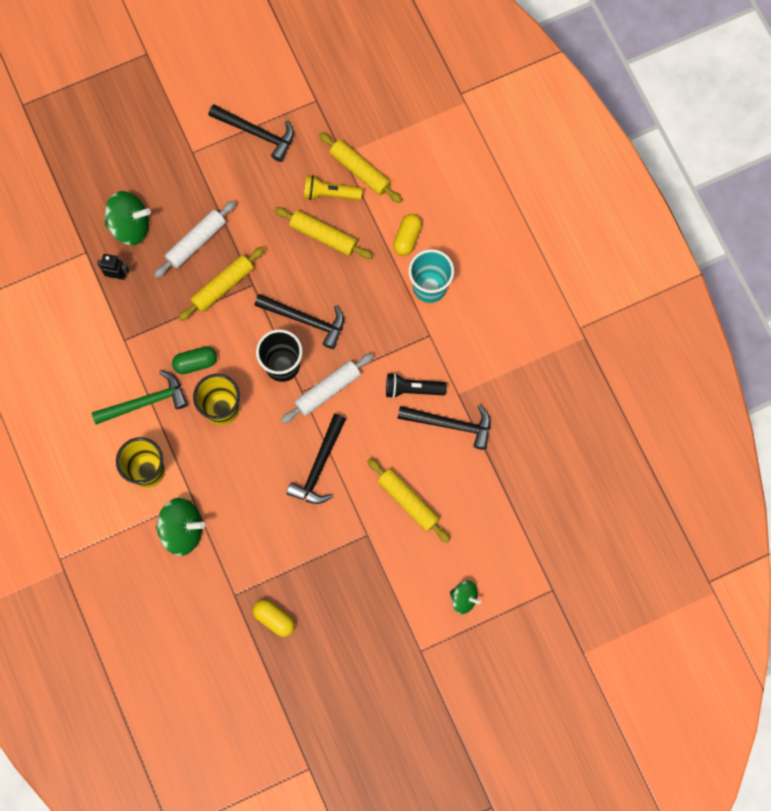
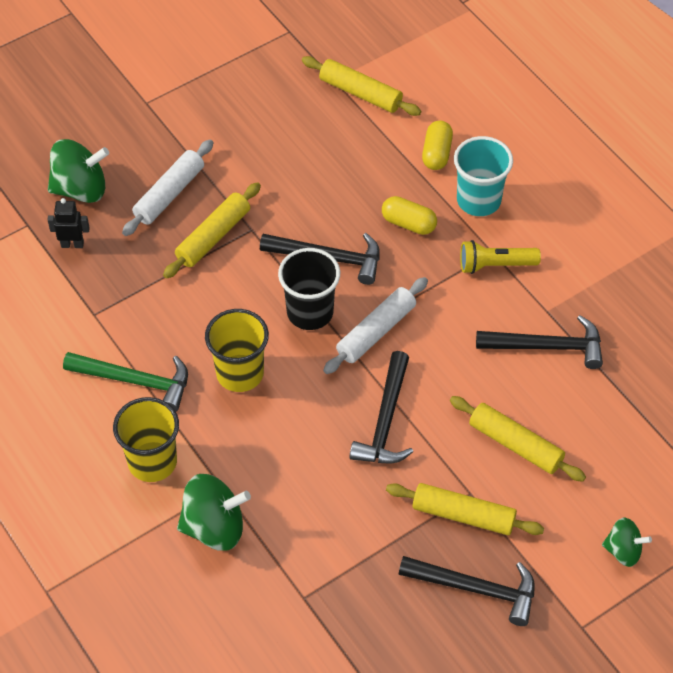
camera: 10 degrees left, 20 degrees down
(145, 402) = (135, 381): green hammer -> green hammer turned 45 degrees clockwise
(195, 363) = (194, 326): green capsule -> none
(257, 133) = (223, 73): black hammer -> black hammer (476, 589)
(274, 619) = (367, 619): yellow capsule -> yellow capsule (408, 223)
(323, 236) = (331, 165): yellow rolling pin -> yellow rolling pin (463, 515)
(330, 194) = (328, 121): yellow flashlight -> yellow flashlight (495, 265)
(412, 389) = (486, 314): black flashlight -> none

